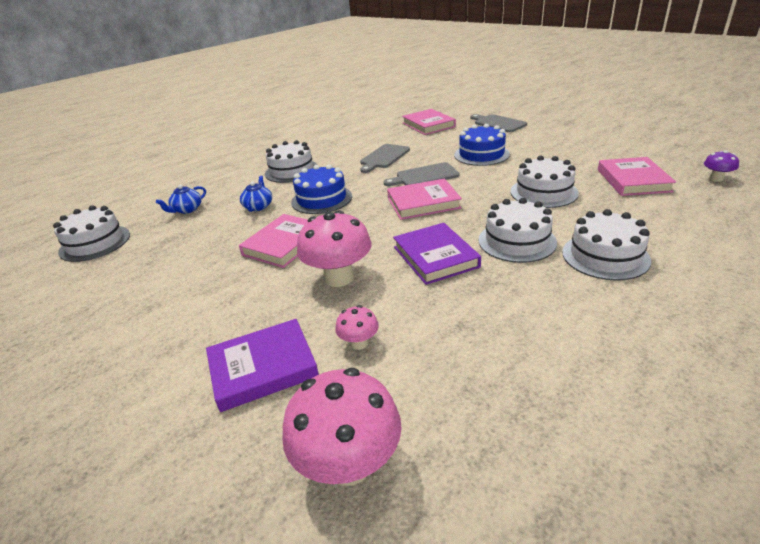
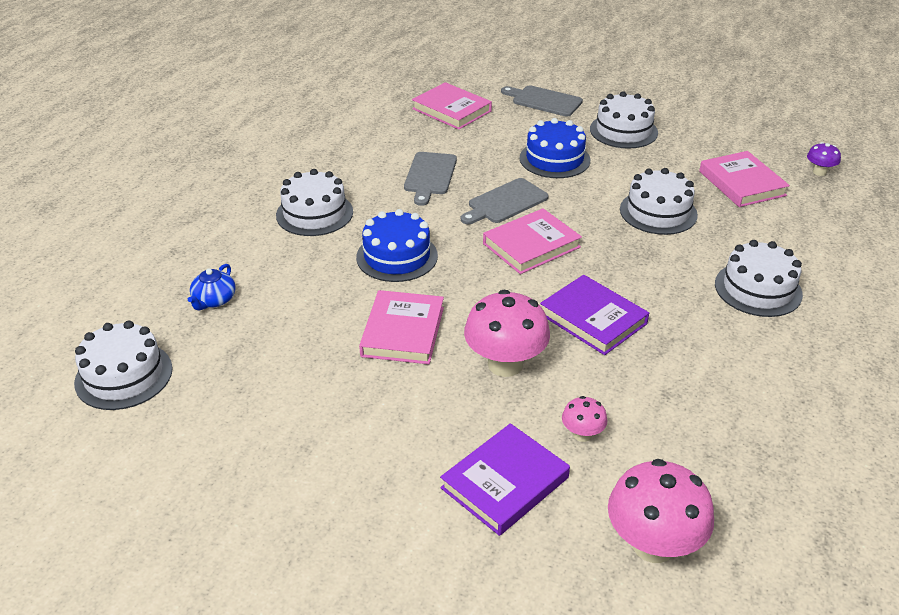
camera: 25 degrees left, 5 degrees up
(258, 206) = (317, 280): blue teapot -> none
(517, 241) = (665, 284): white cake -> white cake (623, 131)

